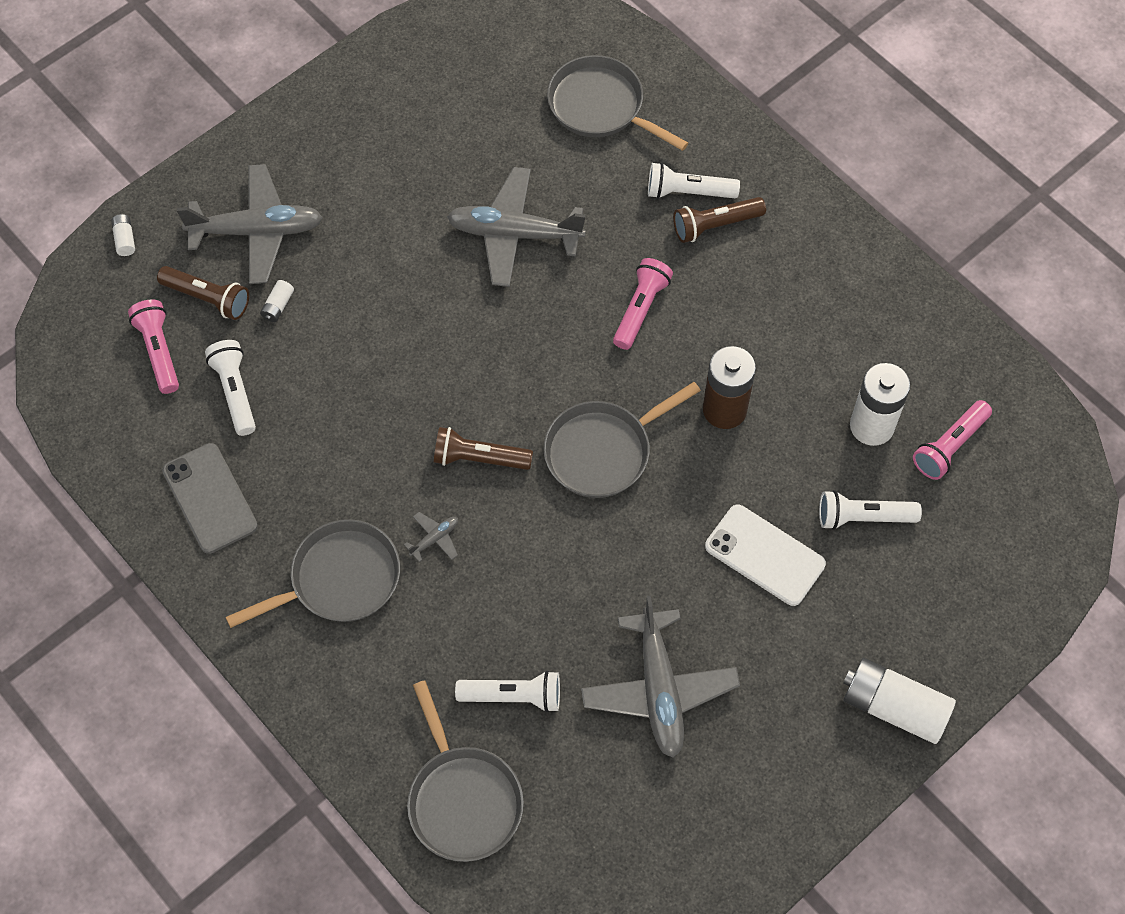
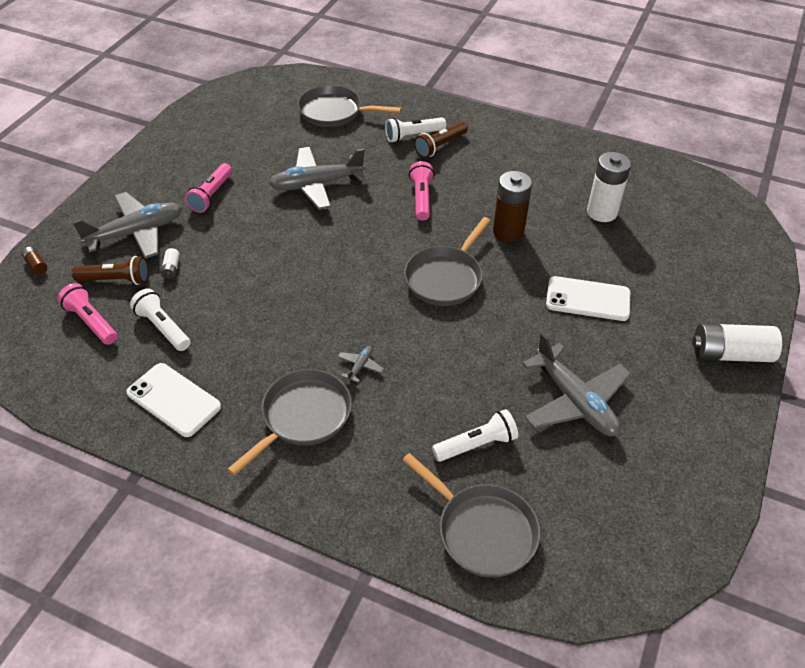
camera: 25 degrees left, 15 degrees down
(125, 239) = (36, 265): white battery -> brown battery
(210, 498) = (174, 400): grey phone -> white phone
(479, 458) = (364, 309): brown flashlight -> none
(863, 517) = (632, 259): white flashlight -> none
(949, 446) = (654, 208): pink flashlight -> pink flashlight (211, 195)

